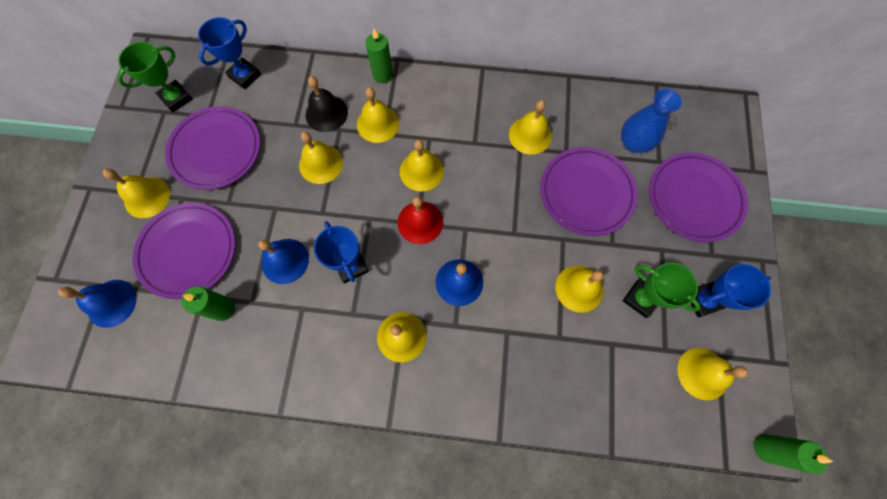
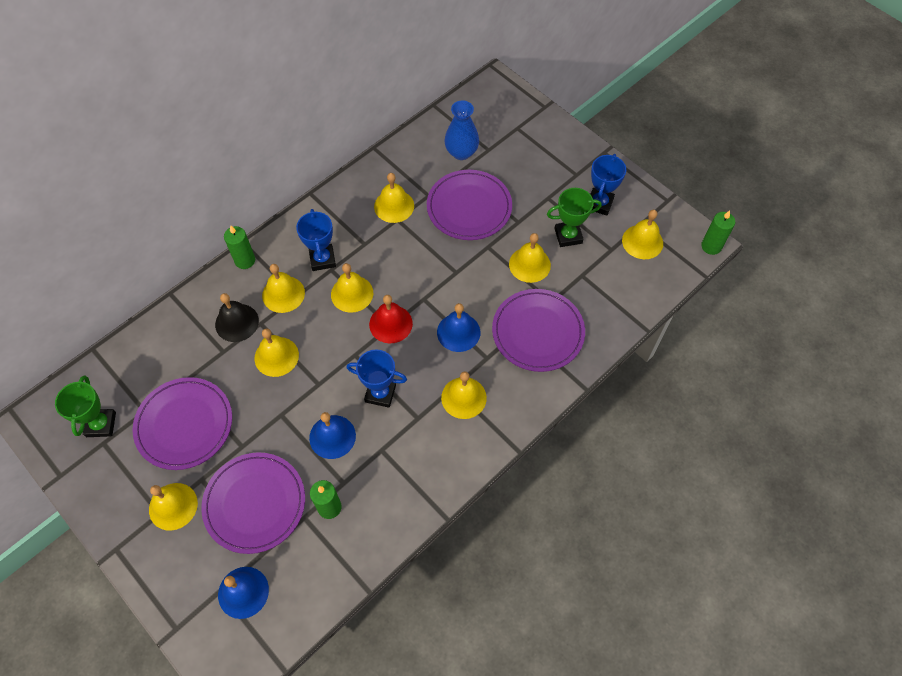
camera: 50 degrees left, 10 degrees down
(245, 76) = (137, 358): blue trophy -> blue trophy (322, 259)
(694, 198) = (531, 152): purple plate -> purple plate (538, 332)

